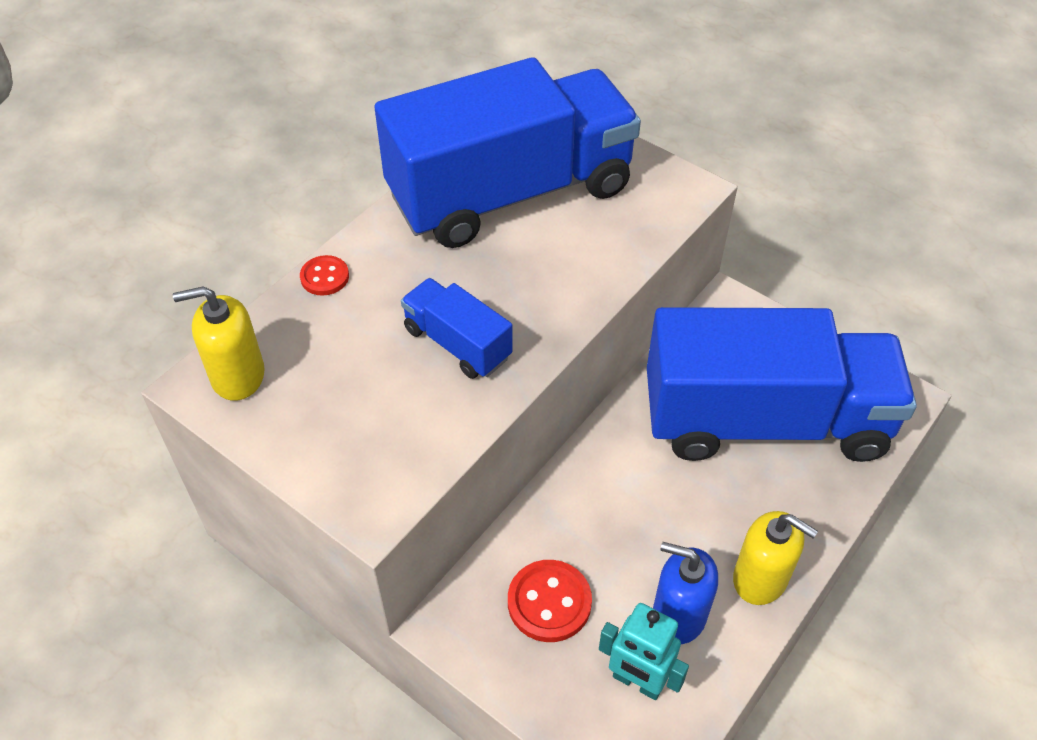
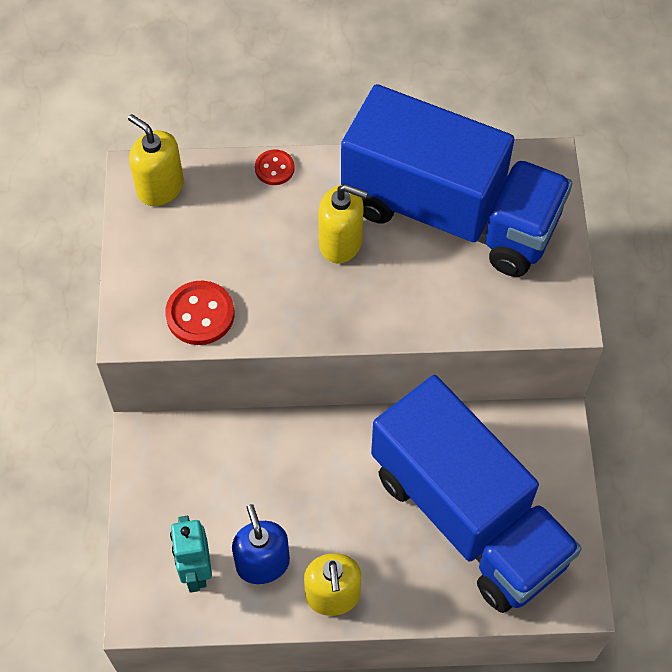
camera: 50 degrees right, 10 degrees up
(457, 281) = (341, 242): none -> yellow soap dispenser
(457, 343) = (290, 281): blue truck -> none
(549, 602) = (208, 482): red button -> red button (200, 314)

